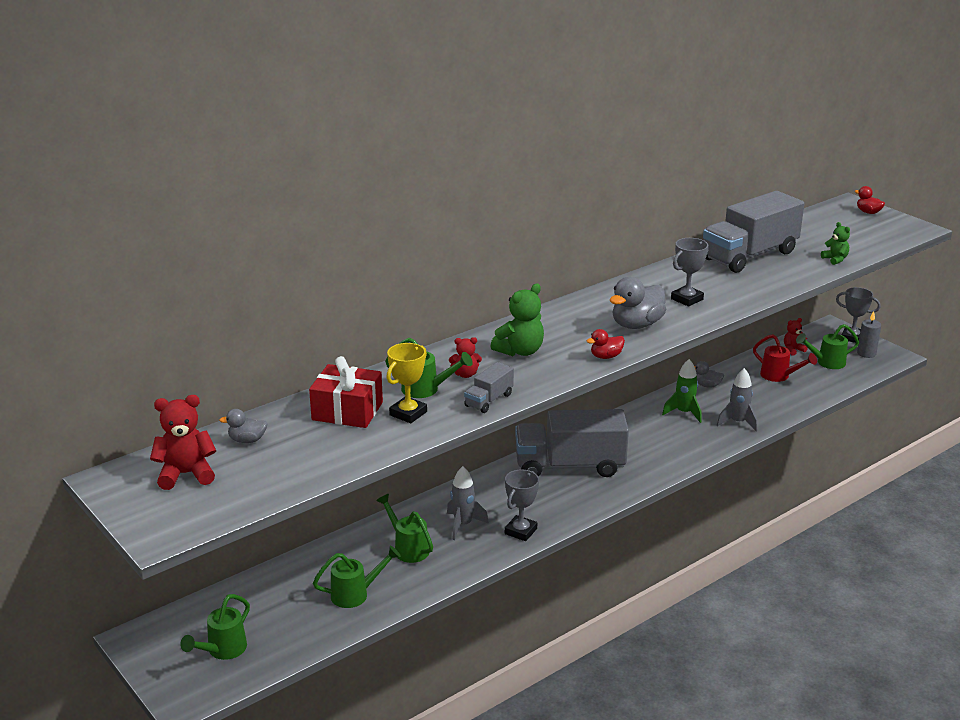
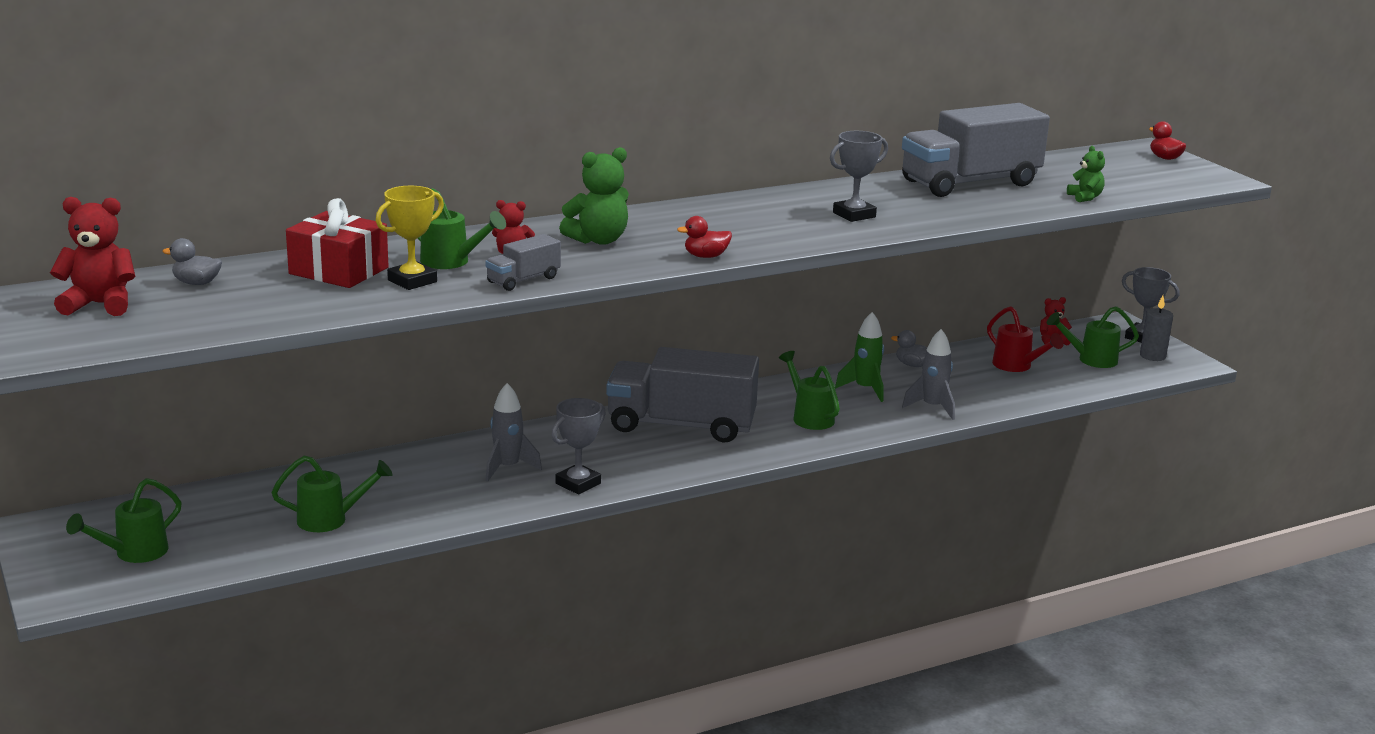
camera: 10 degrees right, 5 degrees down
(407, 548) = (423, 482): green watering can -> green watering can (809, 416)
(636, 325) = (769, 231): grey duck -> none

